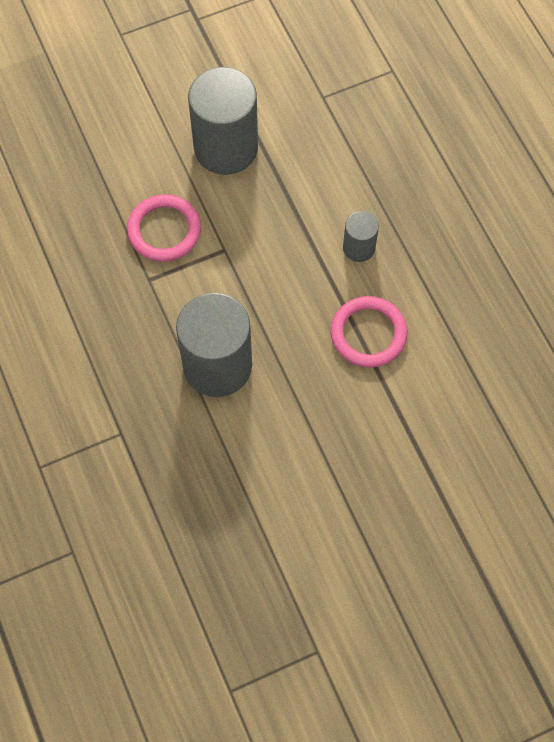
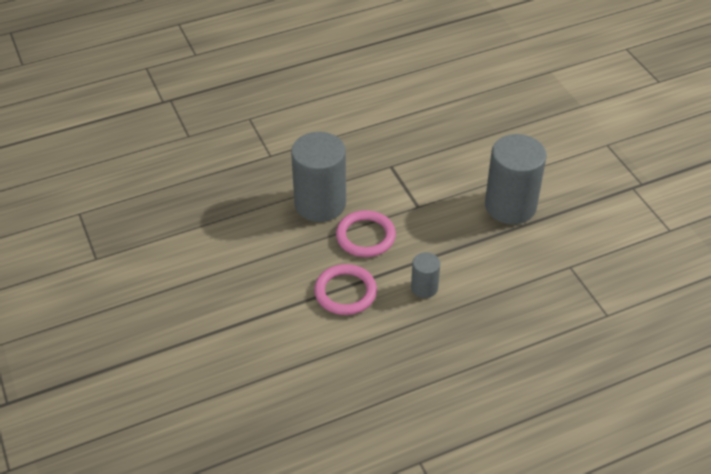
camera: 90 degrees right, 20 degrees down
(164, 230) = (432, 173): pink ring -> pink ring (365, 236)

